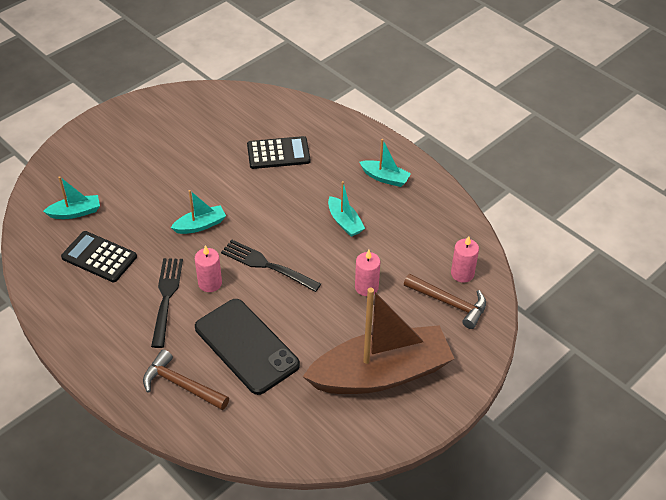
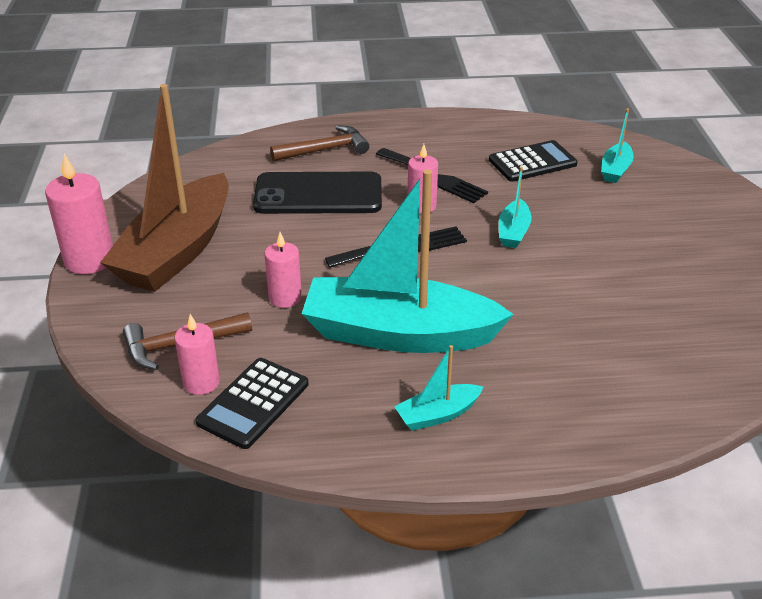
camera: 130 degrees right, 10 degrees down
(278, 153) = (586, 342): black calculator -> black calculator (253, 403)
(344, 222) = (399, 334): turquoise boat -> turquoise boat, size x2.38
(437, 413) = (89, 260): none -> pink candle

